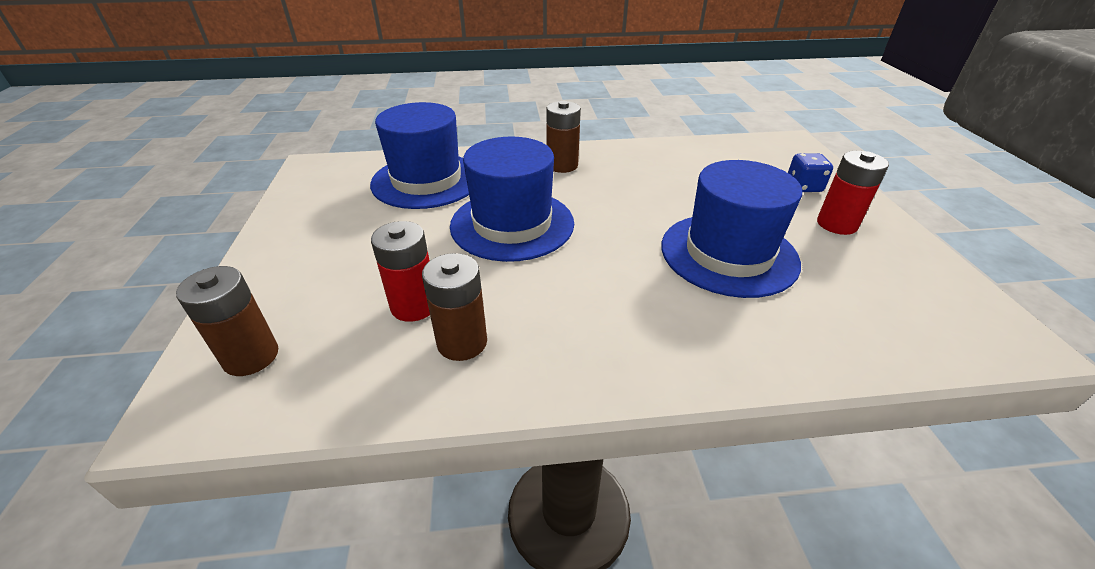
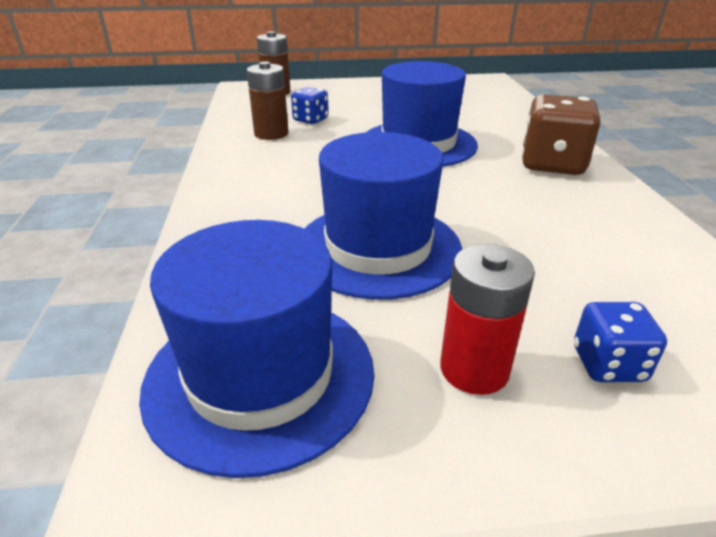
camera: 90 degrees right, 5 degrees down
(414, 306) = (310, 120): red battery -> blue dice
(426, 180) = (483, 112): blue hat -> blue hat (260, 376)
(562, 165) = (552, 164): brown battery -> brown dice

